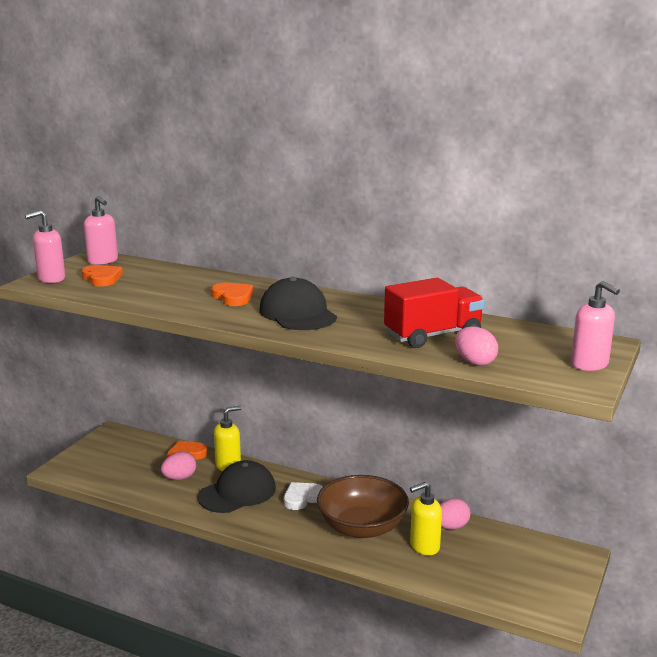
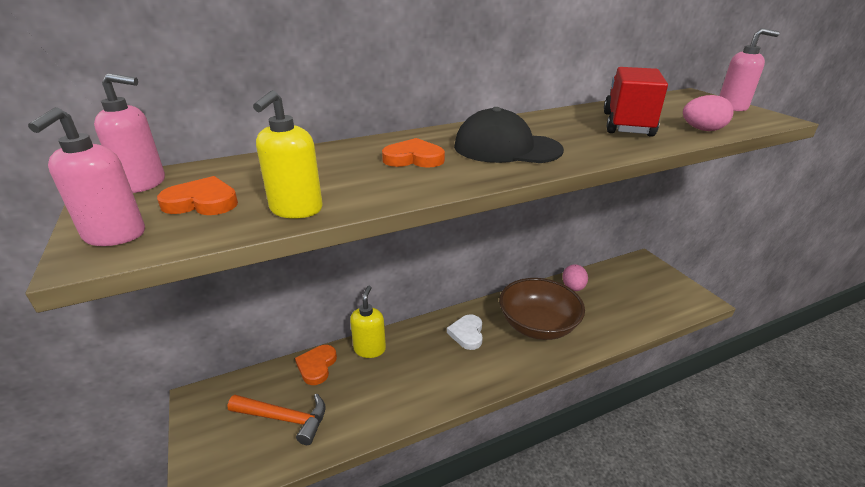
camera: 50 degrees left, 10 degrees up
(130, 467) = (284, 418): none -> orange hammer
(179, 478) = (349, 391): pink egg -> none
(237, 492) = (418, 366): black cap -> none
(424, 546) = (587, 311): yellow soap dispenser -> yellow soap dispenser (296, 209)

